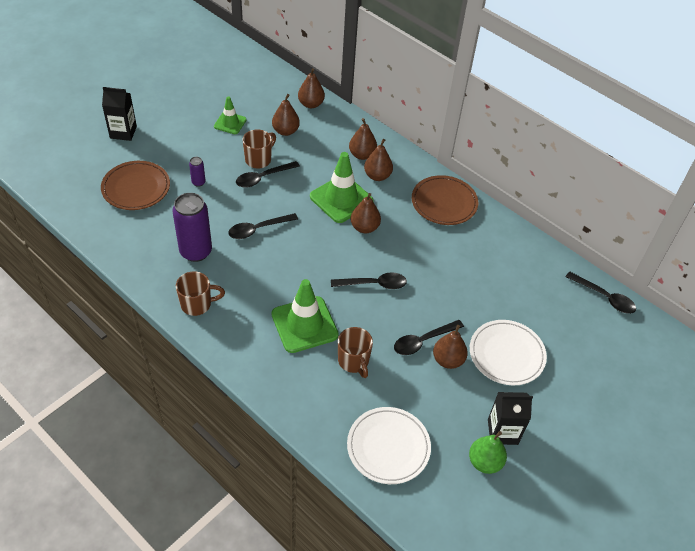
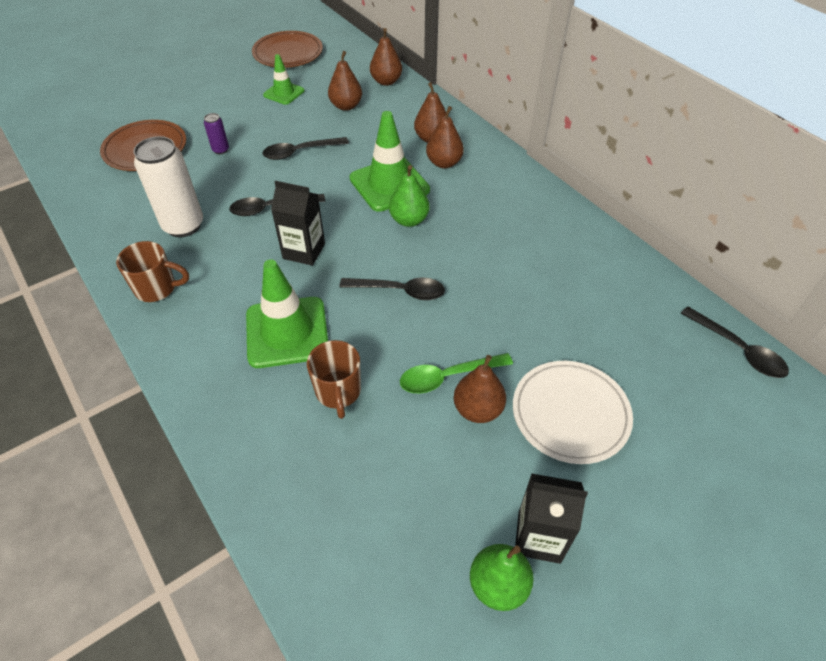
camera: 15 degrees right, 0 degrees up
(123, 132) = (158, 92): black carton -> black carton (304, 251)
(196, 251) = (183, 225): purple can -> white can
(259, 159) = (302, 132): brown mug -> none
(364, 227) = (409, 220): brown pear -> green pear
(388, 447) = (349, 532): white plate -> none
(423, 341) = (447, 377): black spoon -> green spoon
(444, 203) = (523, 201): brown plate -> brown plate (288, 53)

